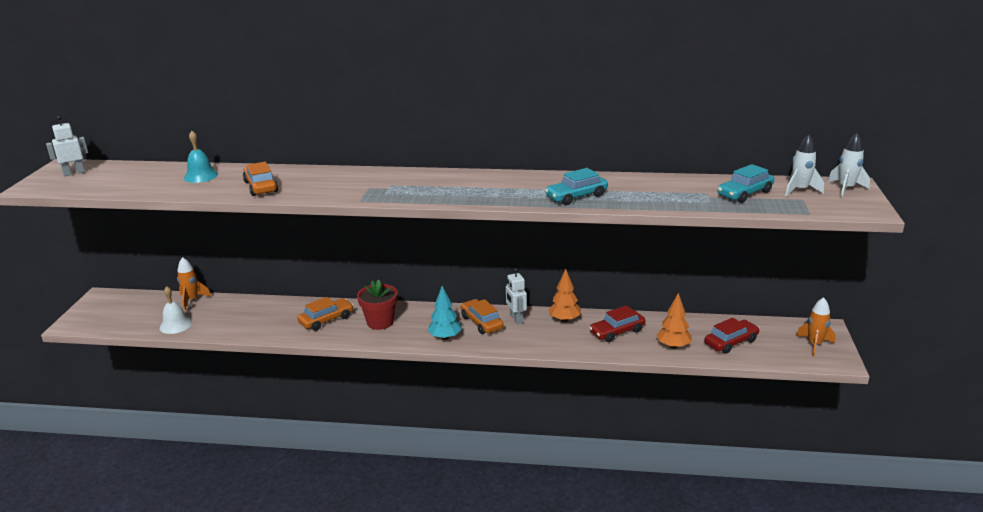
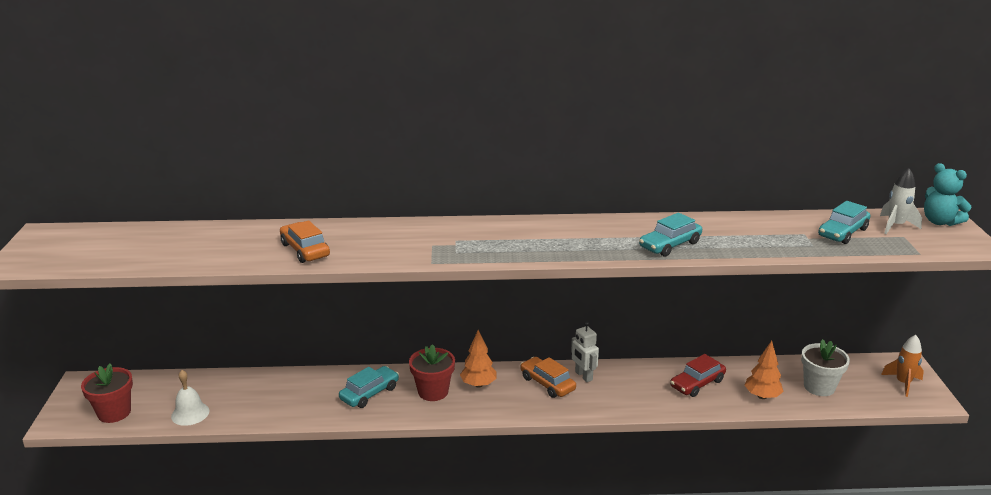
camera: 10 degrees left, 0 degrees up
(74, 173) = (61, 242): white robot -> none
(117, 320) = (114, 413): none -> red flower pot
(192, 300) = (198, 380): orange rocket -> none
(201, 176) = (224, 239): turquoise bell -> none
(326, 320) = (369, 393): orange car -> turquoise car
(445, 337) = (513, 405): turquoise tree -> none
(564, 320) = (636, 373): orange tree -> orange tree (478, 384)
(731, 342) = (819, 387): red car -> white flower pot
(846, 189) = (940, 222): white rocket -> turquoise teddy bear

